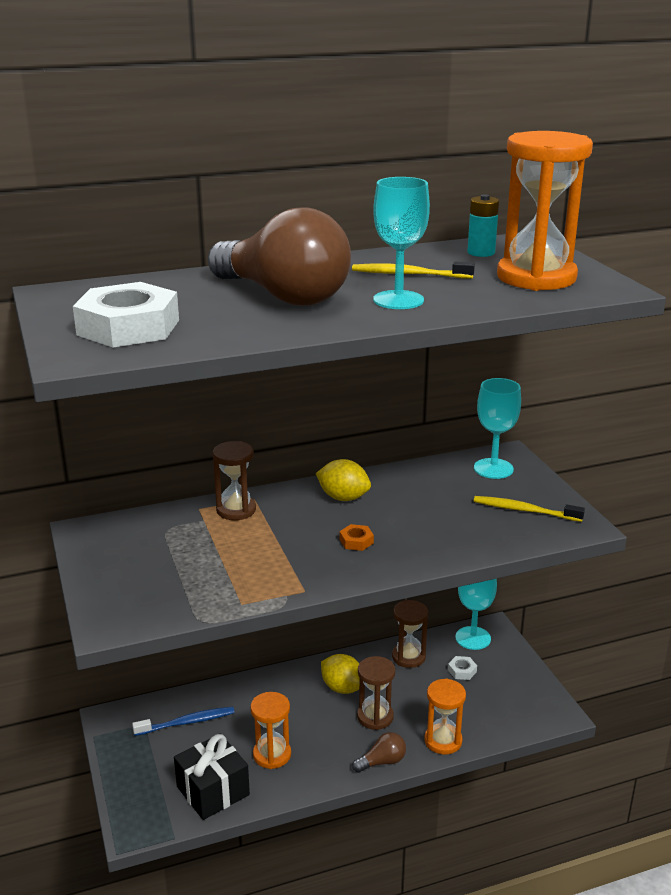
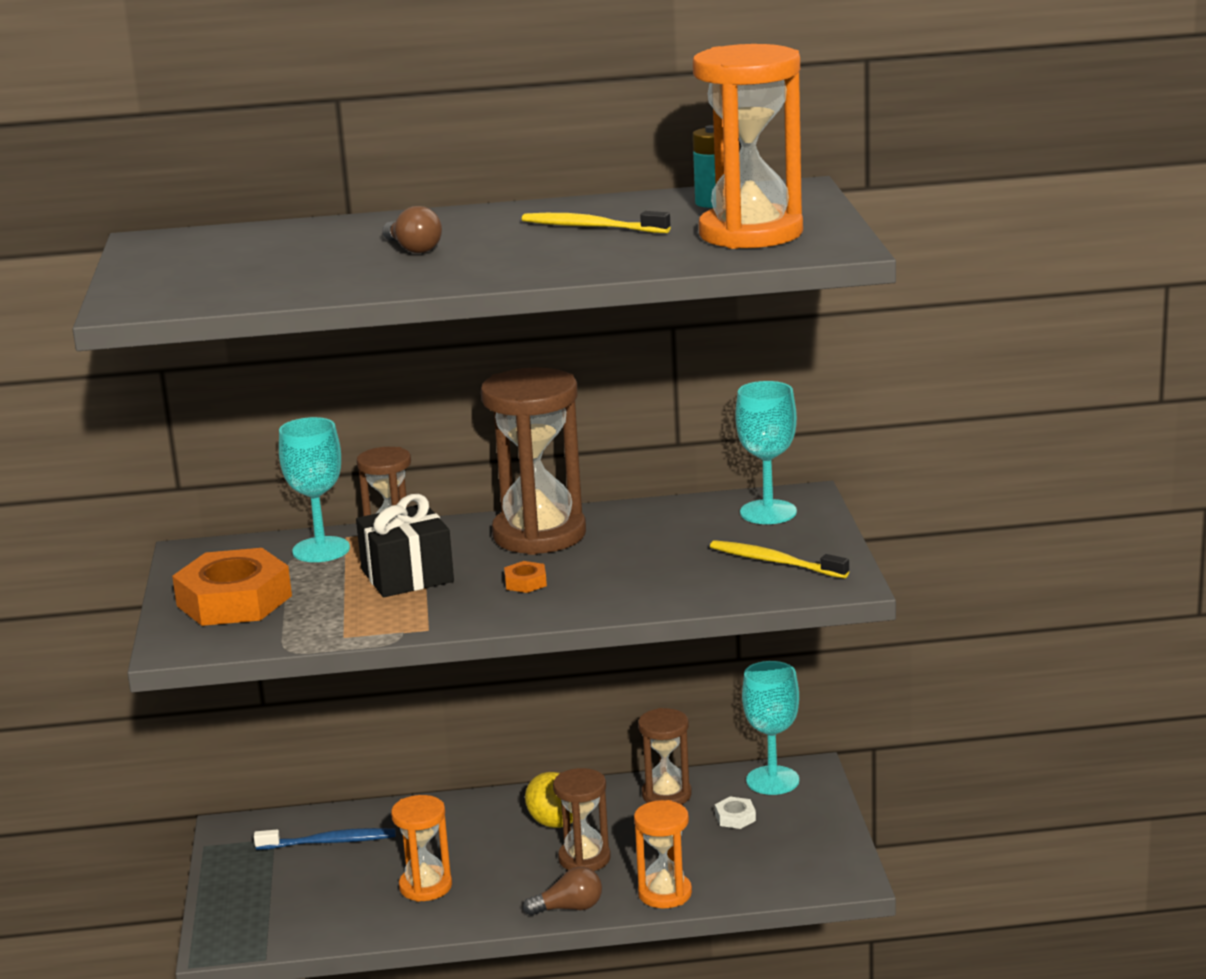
camera: 15 degrees right, 5 degrees down
(128, 327) = (208, 278): white nut -> none
(137, 575) = (234, 601): none -> orange nut
(213, 791) = (333, 916): black gift -> black gift (407, 576)
(283, 296) = (413, 249): brown light bulb -> brown light bulb, size x0.40
(343, 498) = (539, 535): yellow lemon -> brown hourglass
(398, 300) = (547, 256): turquoise goblet -> turquoise goblet (321, 550)

